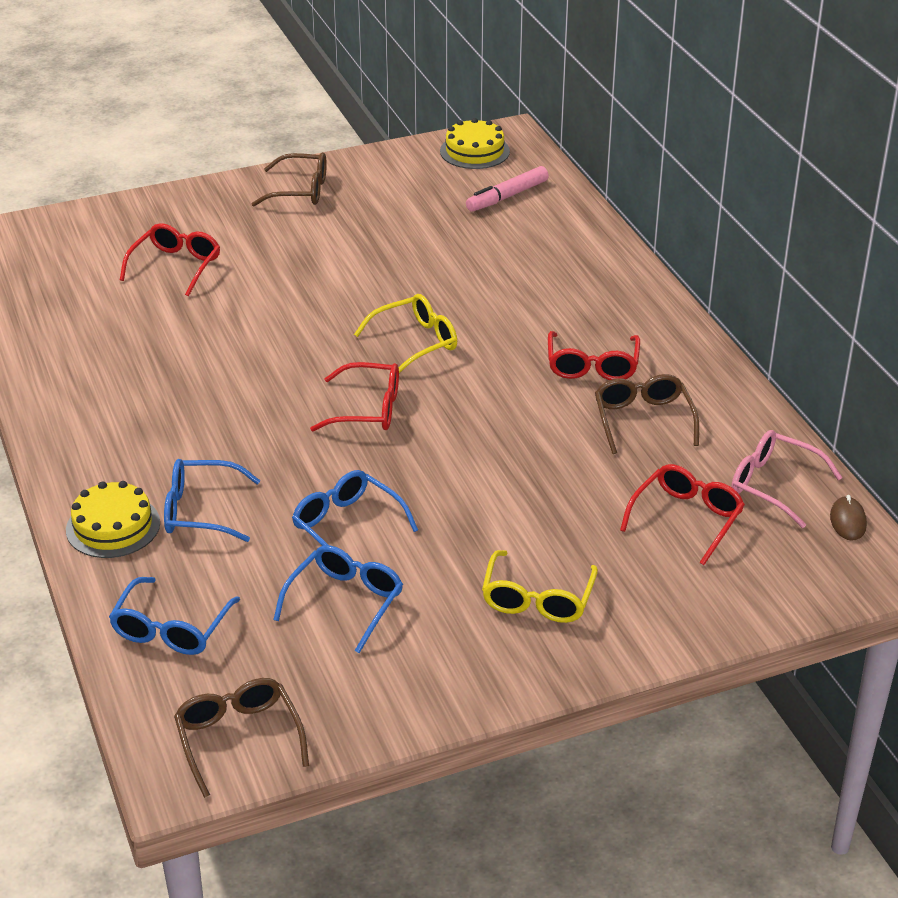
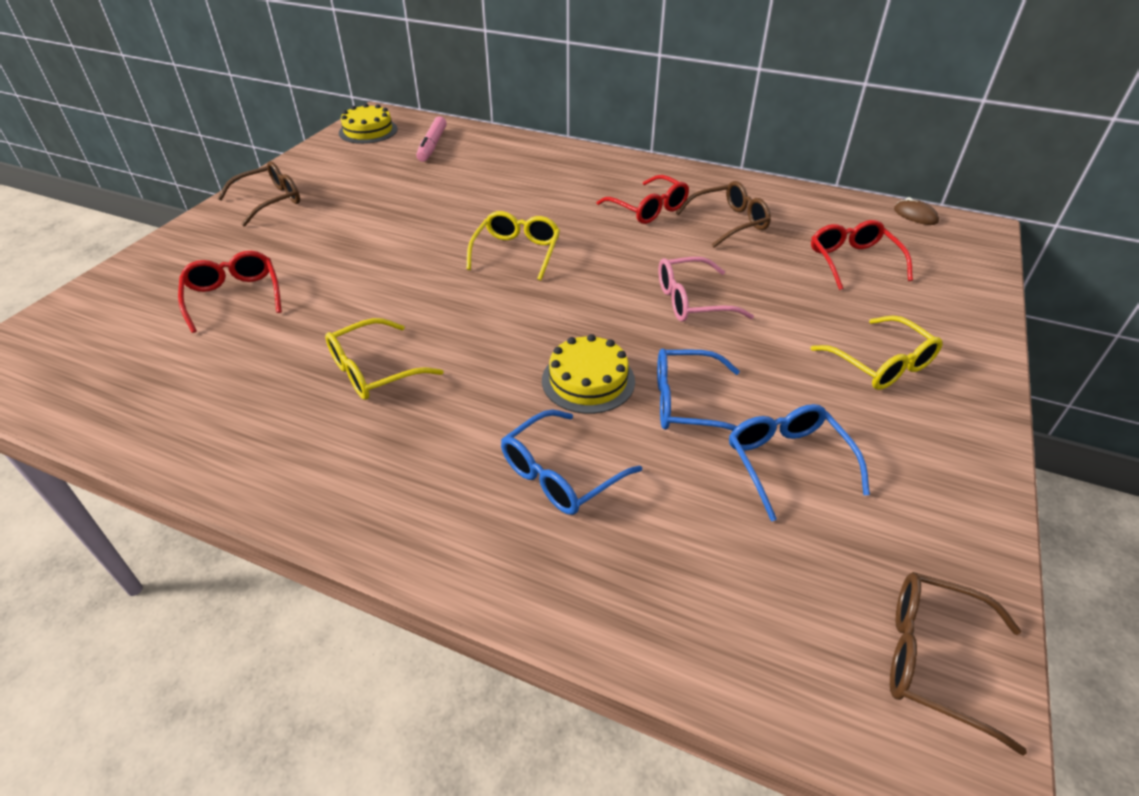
camera: 45 degrees left, 5 degrees up
(113, 526) = (504, 549): yellow cake -> yellow cake (588, 380)
(171, 629) = (711, 605): blue glasses -> none
(189, 375) = (373, 371): none -> yellow glasses
(368, 409) = (559, 312): red glasses -> none
(643, 420) = (729, 222): brown glasses -> brown glasses turned 120 degrees clockwise
(773, 485) = (852, 218): pink glasses -> pink glasses (691, 301)

